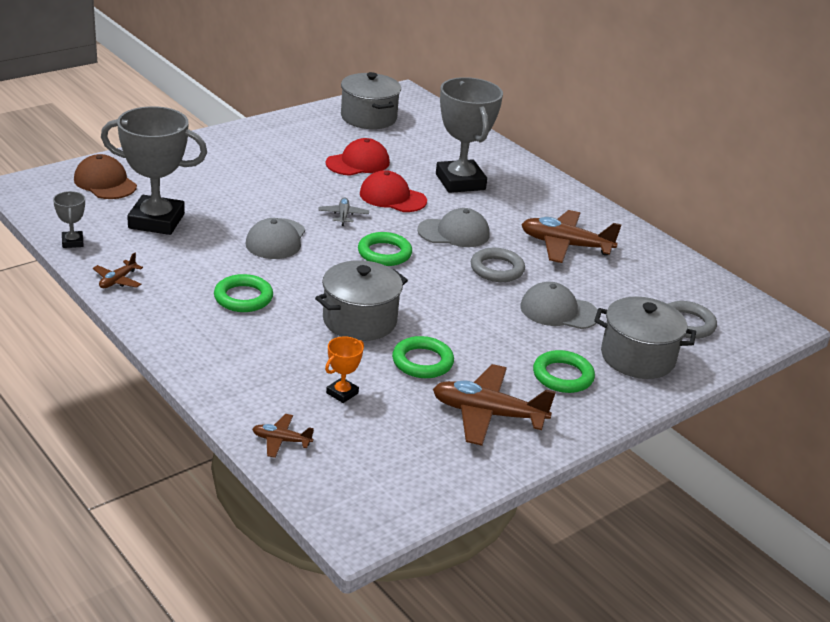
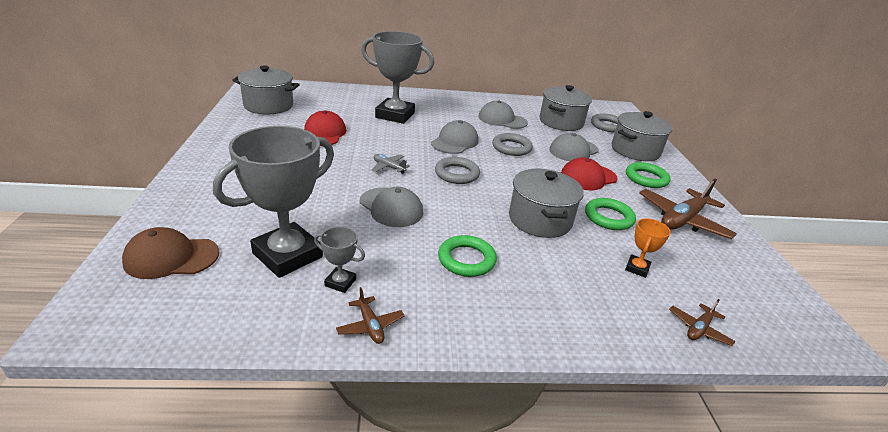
camera: 55 degrees left, 0 degrees up
(72, 242) = (258, 329): grey trophy -> grey trophy (340, 282)
(342, 393) = (637, 268): orange trophy -> orange trophy turned 45 degrees clockwise
(384, 253) = (457, 174): green ring -> grey ring
(392, 197) = (386, 141): red cap -> red cap (588, 177)
(565, 245) = (502, 120): brown plane -> grey cap
(633, 286) = (561, 122): none -> grey pot

